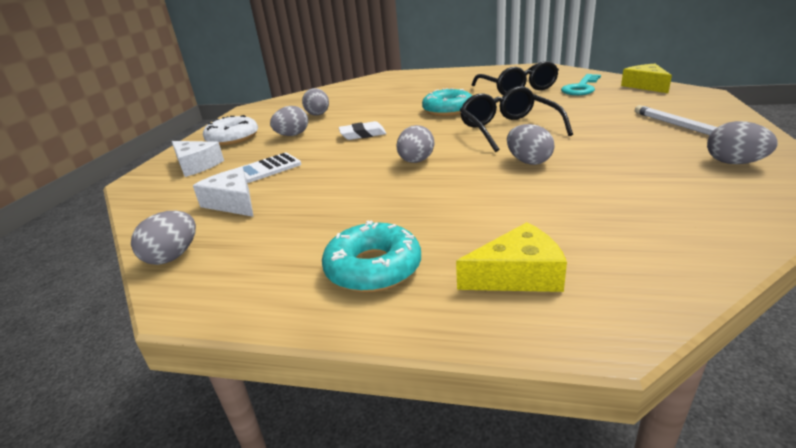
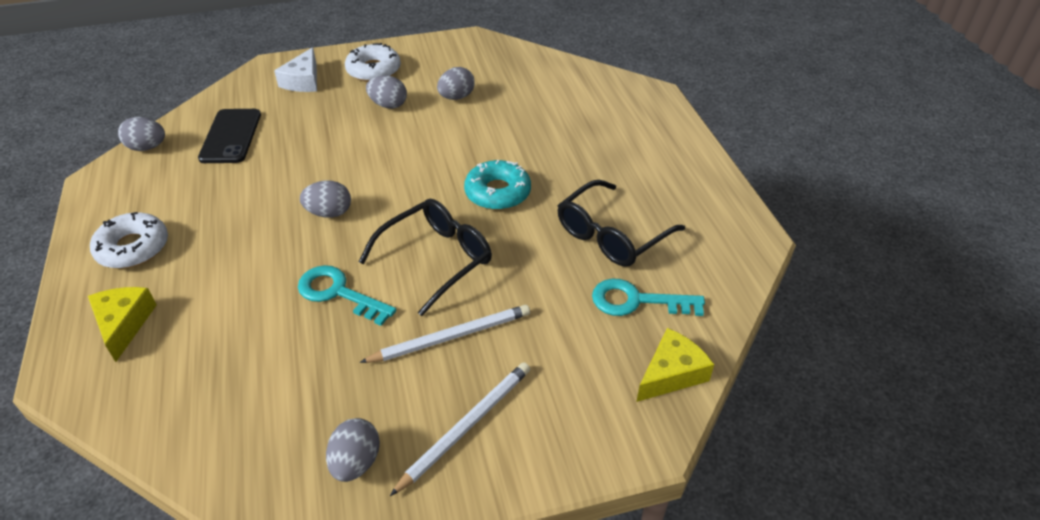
camera: 60 degrees right, 15 degrees up
(233, 202) = (231, 136): white cheese -> black phone
(268, 168) = (301, 125): white calculator -> none
(362, 134) = (399, 152): white eraser -> none
(373, 268) = (133, 248): turquoise donut -> white donut
(518, 275) = (124, 324): yellow cheese -> yellow cheese turned 150 degrees counterclockwise
(528, 161) = (338, 293): grey egg -> turquoise key
(597, 129) = (451, 337): none -> white pencil

